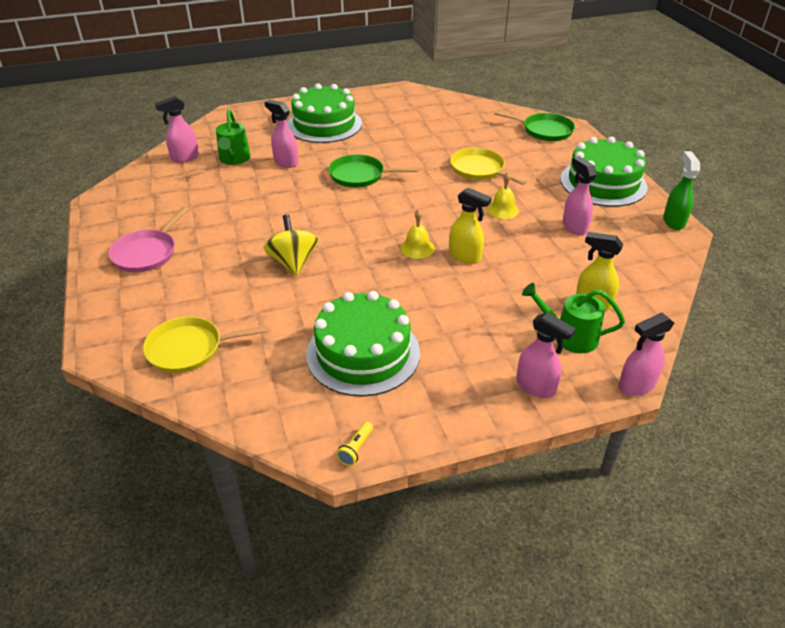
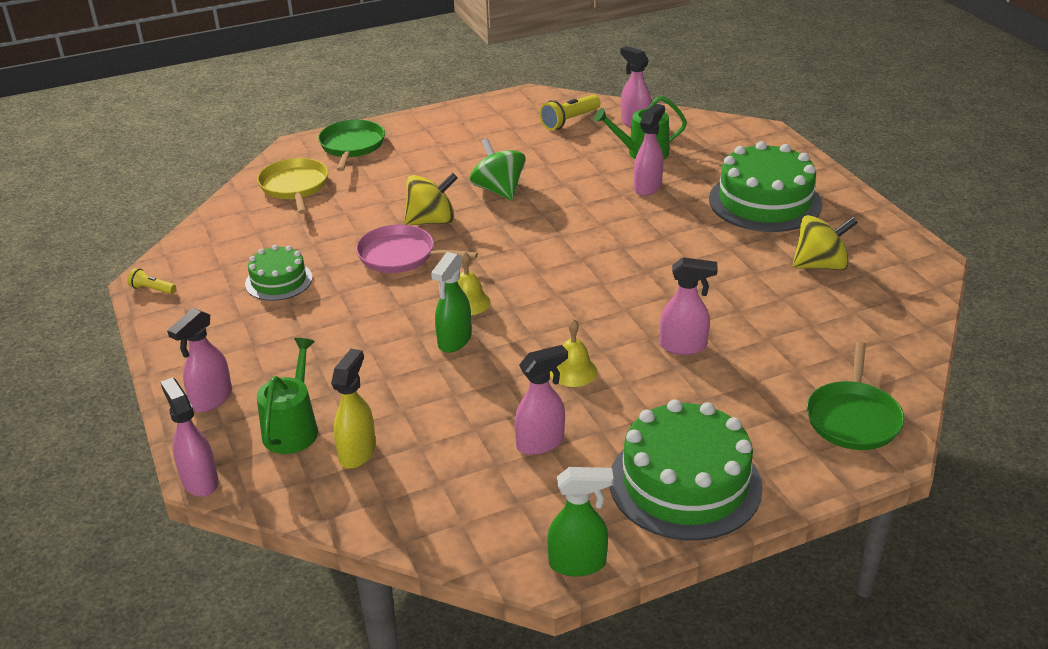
camera: 85 degrees right, 5 degrees down
(147, 253) = (441, 138): pink pan -> pink pan (401, 255)
(160, 185) = (569, 121): none -> yellow flashlight
(258, 226) = (498, 190): none -> green spinning top
(360, 175) = (632, 244): green pan -> green pan (352, 146)
(363, 353) = (279, 281): green cake -> green cake, size x0.55
(403, 118) = (820, 265): none -> yellow spinning top
(465, 256) = (454, 341): yellow spray bottle -> green spray bottle
(479, 170) = (683, 346): yellow pan -> pink spray bottle

